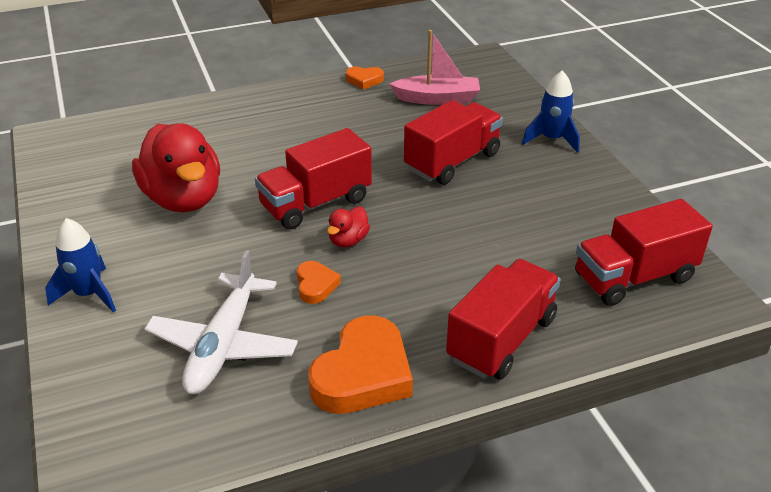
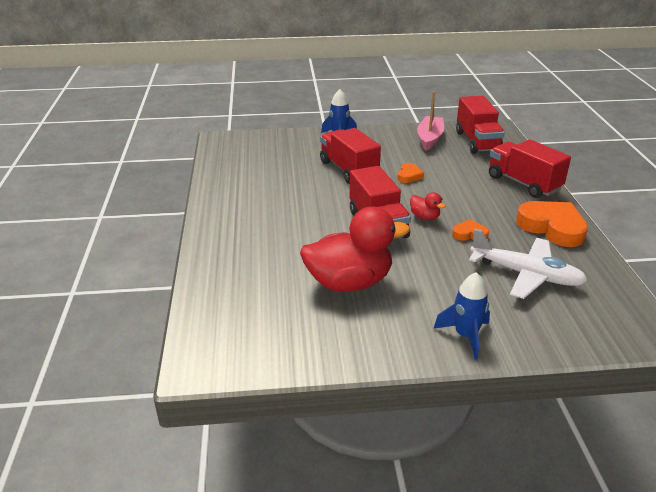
camera: 75 degrees left, 5 degrees down
(364, 80) = (217, 185): orange heart -> orange heart (409, 176)
(437, 99) = (266, 163): pink boat -> pink boat (429, 139)

